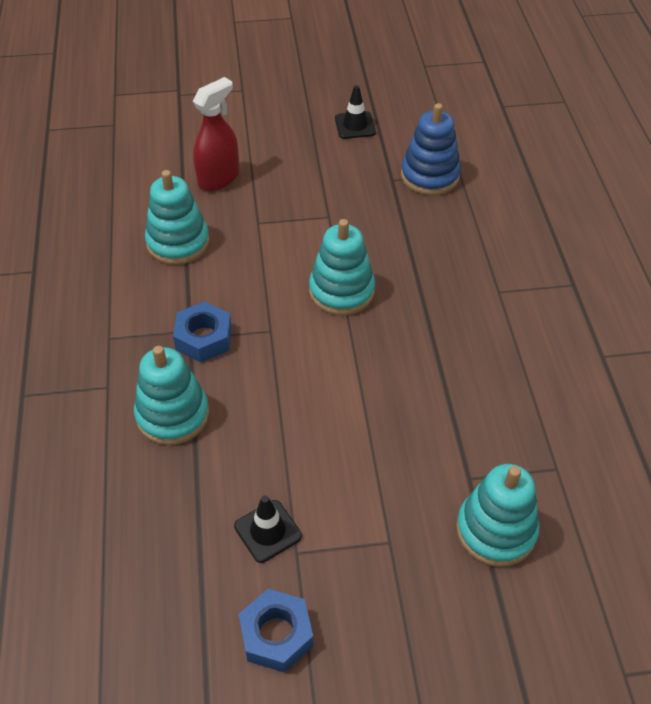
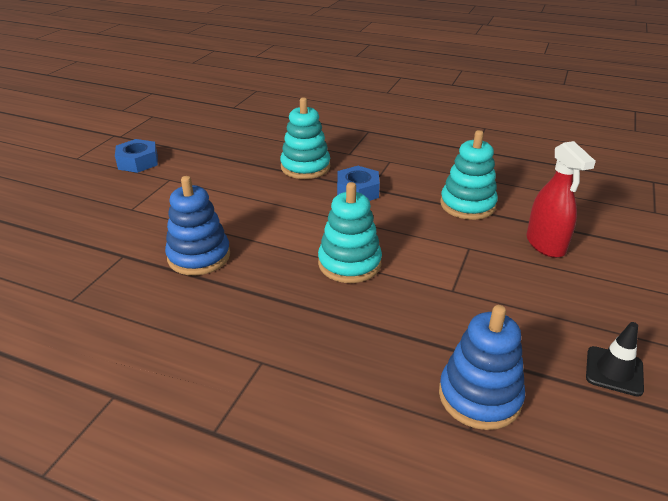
camera: 120 degrees right, 15 degrees down
(268, 531) = (193, 175): black traffic cone -> none
(419, 409) = (199, 256): none -> blue stacking toy
(496, 530) = (78, 250): turquoise stacking toy -> none

